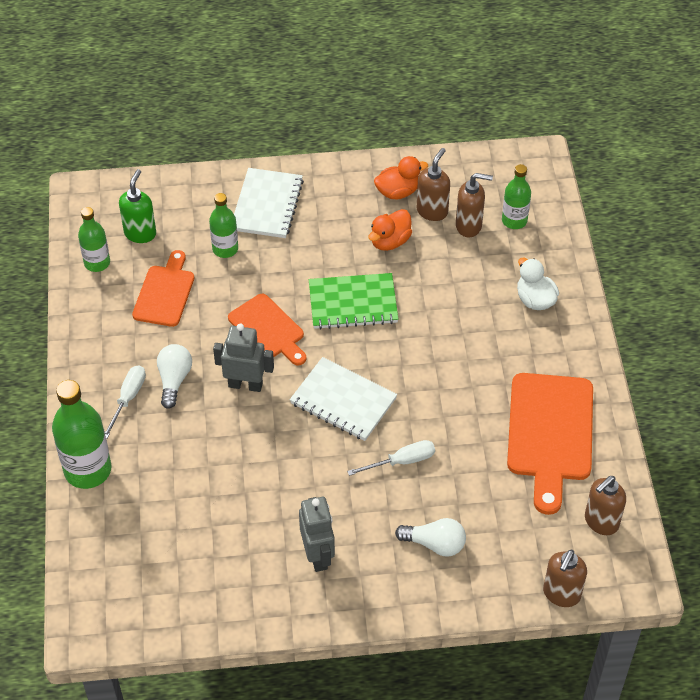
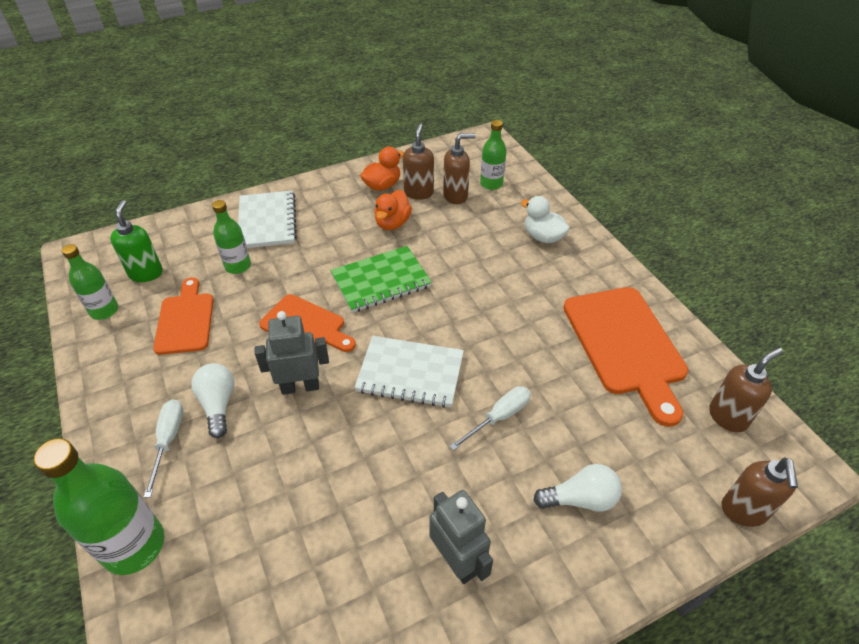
camera: 20 degrees left, 5 degrees down
(601, 522) = (728, 417): brown soap dispenser -> brown soap dispenser turned 150 degrees counterclockwise

